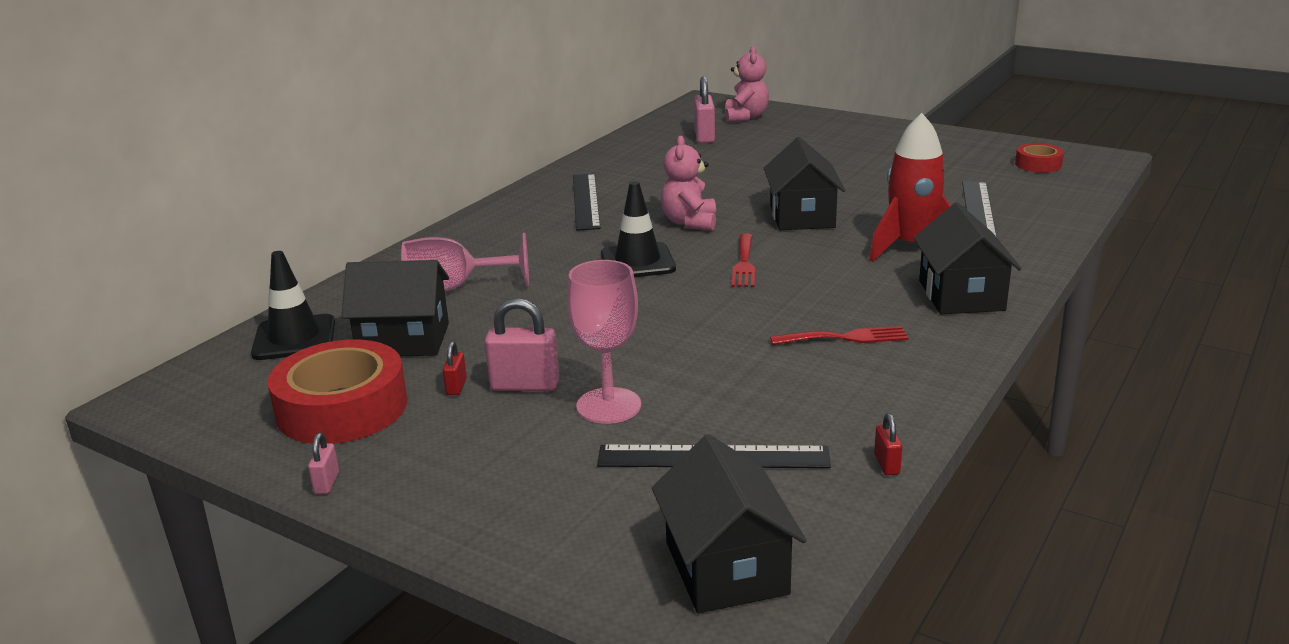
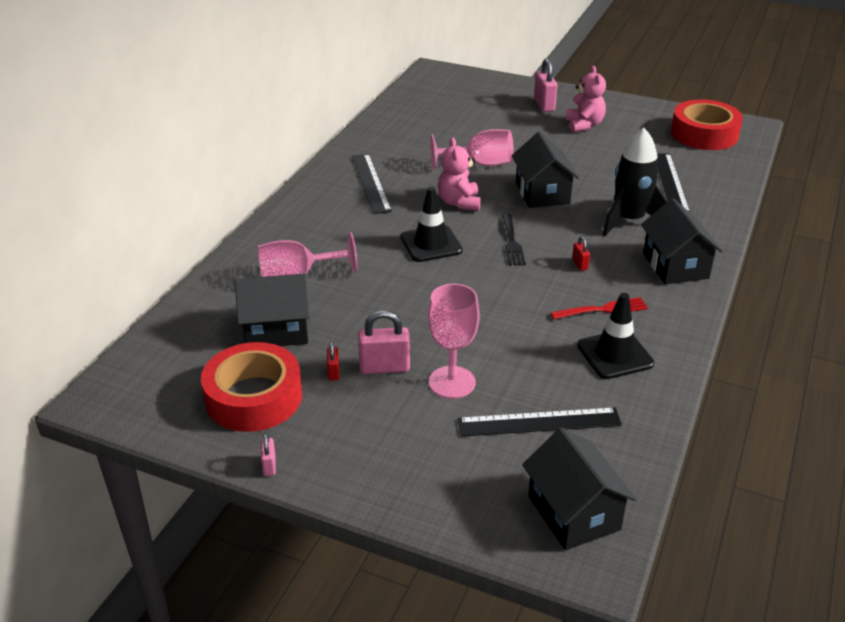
camera: 10 degrees left, 10 degrees up
(294, 338) = (189, 333): black traffic cone -> black traffic cone (615, 355)
(704, 137) = (444, 111): pink padlock -> pink padlock (544, 105)
(731, 186) = (480, 164): none -> pink goblet
(744, 263) = (512, 242): red fork -> black fork
(746, 117) = (471, 88): pink teddy bear -> pink teddy bear (584, 125)
(886, 464) = (658, 419): red padlock -> red padlock (579, 264)
(911, 247) = (629, 220): red rocket -> black rocket
(1038, 164) = (704, 134): red tape -> red tape, size x1.96

